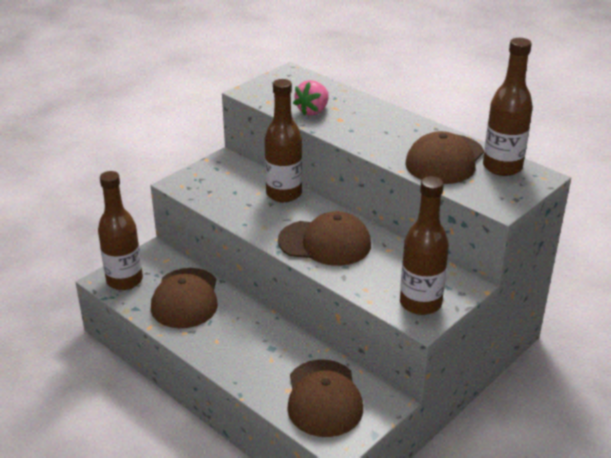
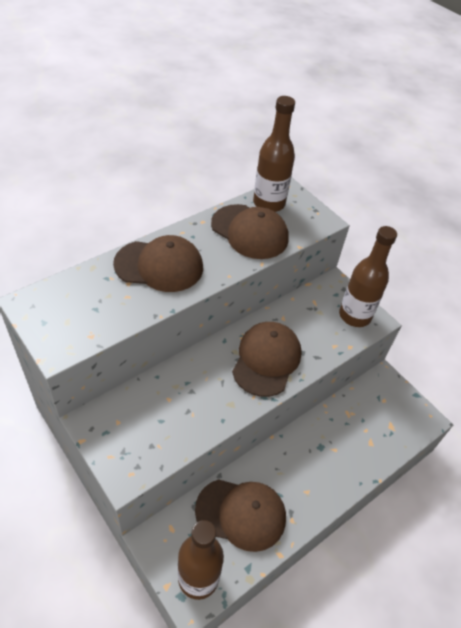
camera: 85 degrees left, 15 degrees up
(284, 194) = (177, 377): brown bottle -> none
(313, 111) = (129, 301): pink strawberry -> none
(324, 398) = (381, 419): brown cap -> brown cap (159, 266)

